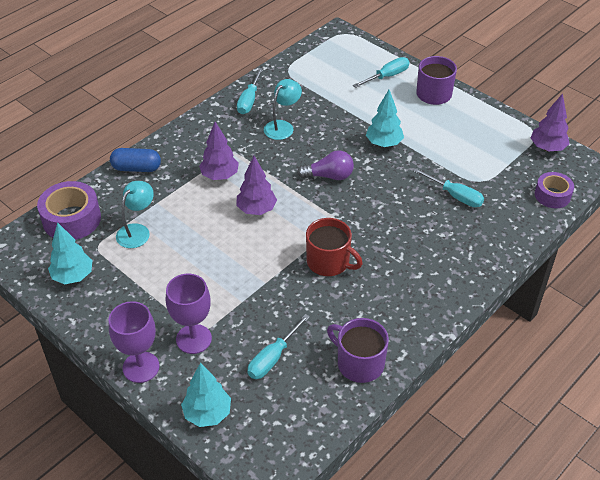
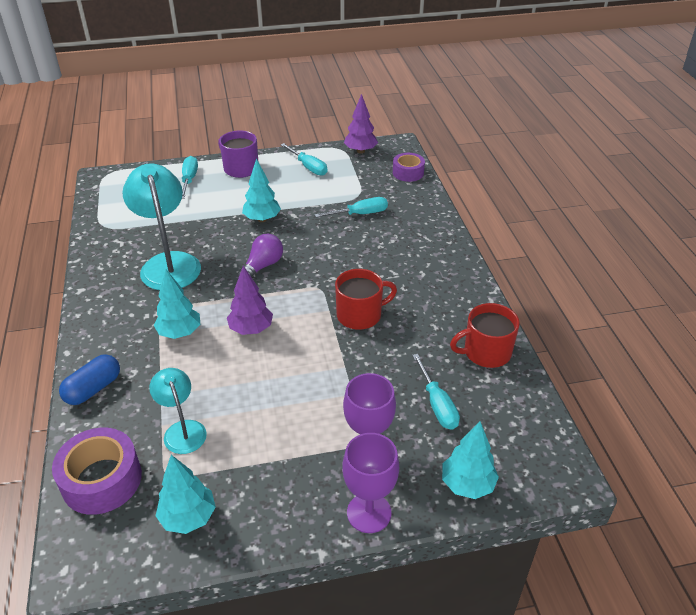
camera: 55 degrees left, 5 degrees down
(220, 176) = (179, 333): purple tree -> turquoise tree
(249, 101) = (108, 267): turquoise screwdriver -> turquoise screwdriver (308, 167)
(282, 126) = (168, 263): turquoise lamp -> turquoise lamp, size x1.79
(359, 363) = (485, 352): purple mug -> red mug

